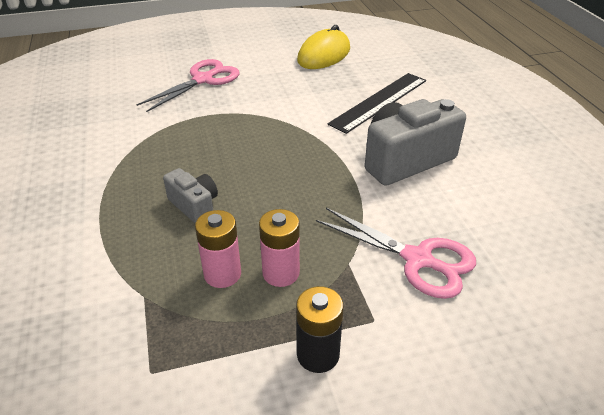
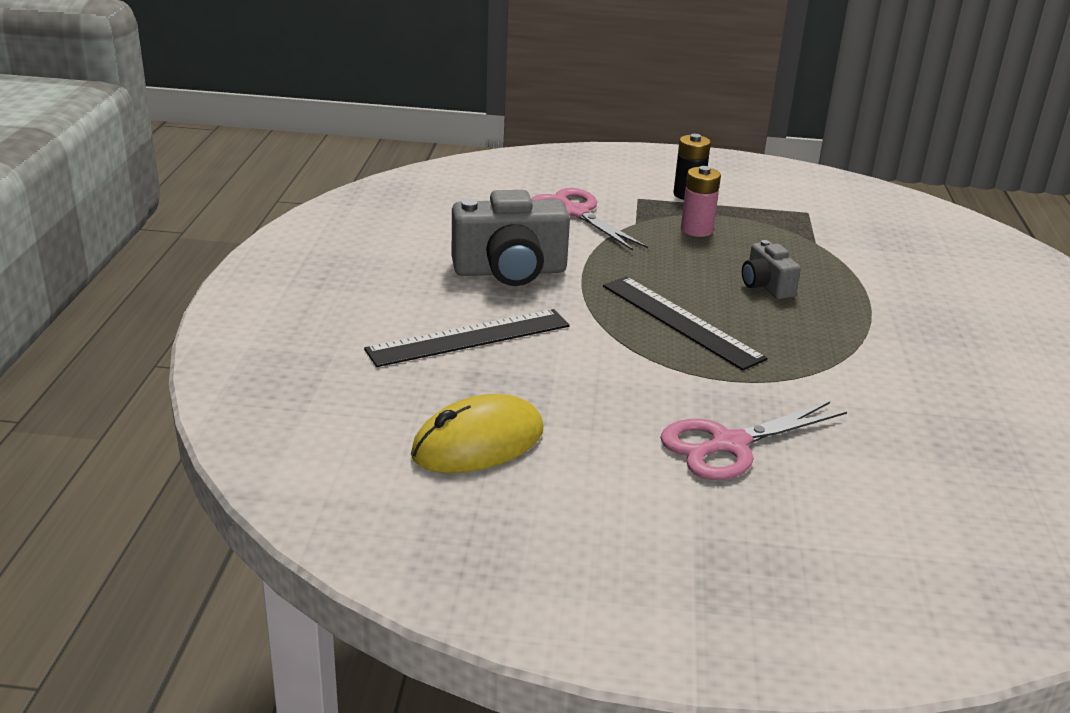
camera: 160 degrees left, 10 degrees down
(222, 274) = (747, 239): pink battery -> none
(255, 149) = (680, 321): none -> black ruler

